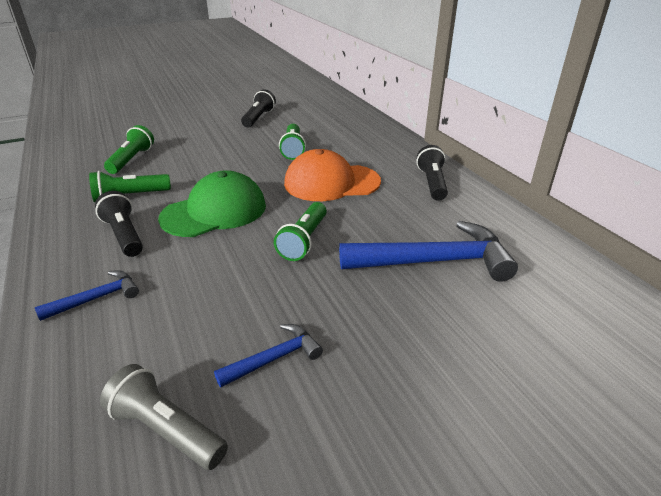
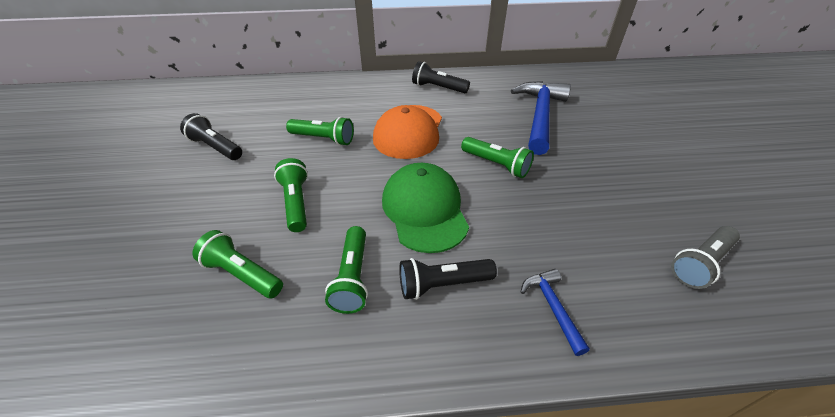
camera: 70 degrees left, 10 degrees up
(206, 158) = (296, 203): none -> green flashlight
(274, 358) = (632, 204): blue hammer -> none

